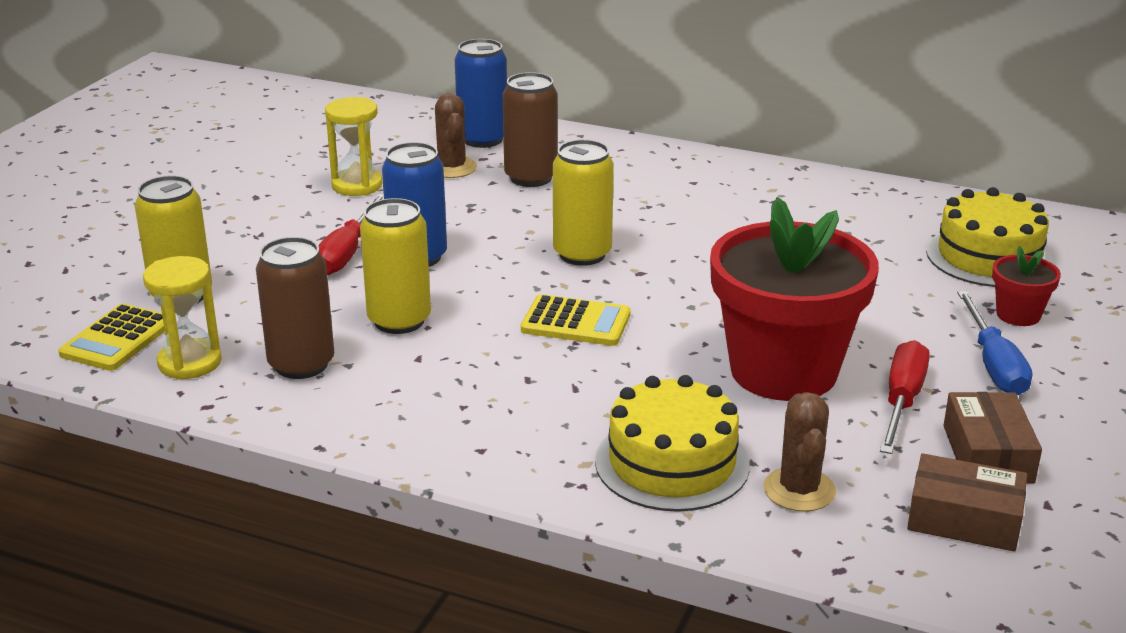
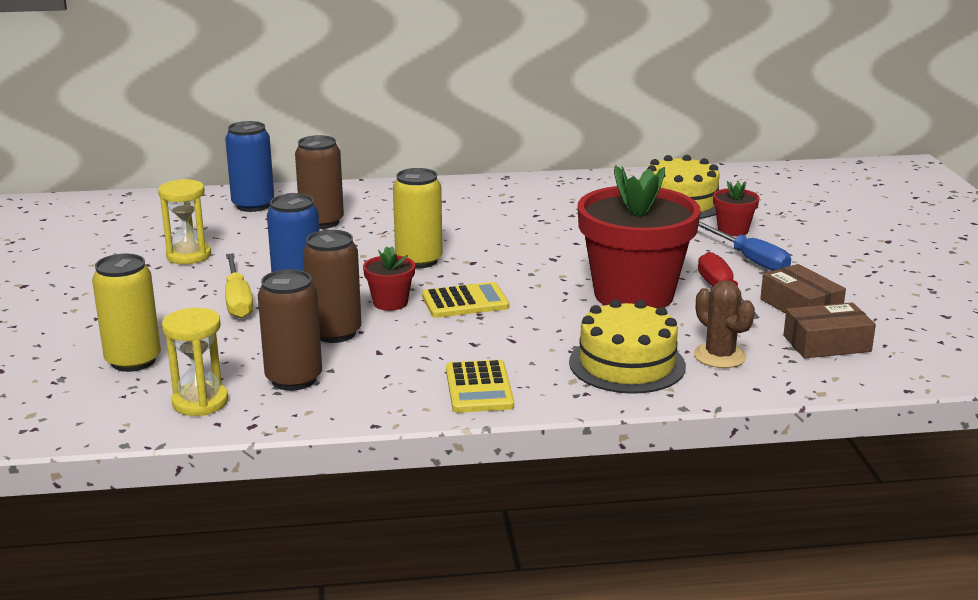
camera: 30 degrees left, 5 degrees down
(117, 339) = (115, 403): yellow calculator -> yellow calculator (479, 388)
(347, 252) = (237, 300): red screwdriver -> yellow screwdriver
(399, 321) = (335, 333): yellow can -> brown can
(452, 168) = (252, 228): brown cactus -> none
(494, 300) = (390, 303): none -> red flower pot

